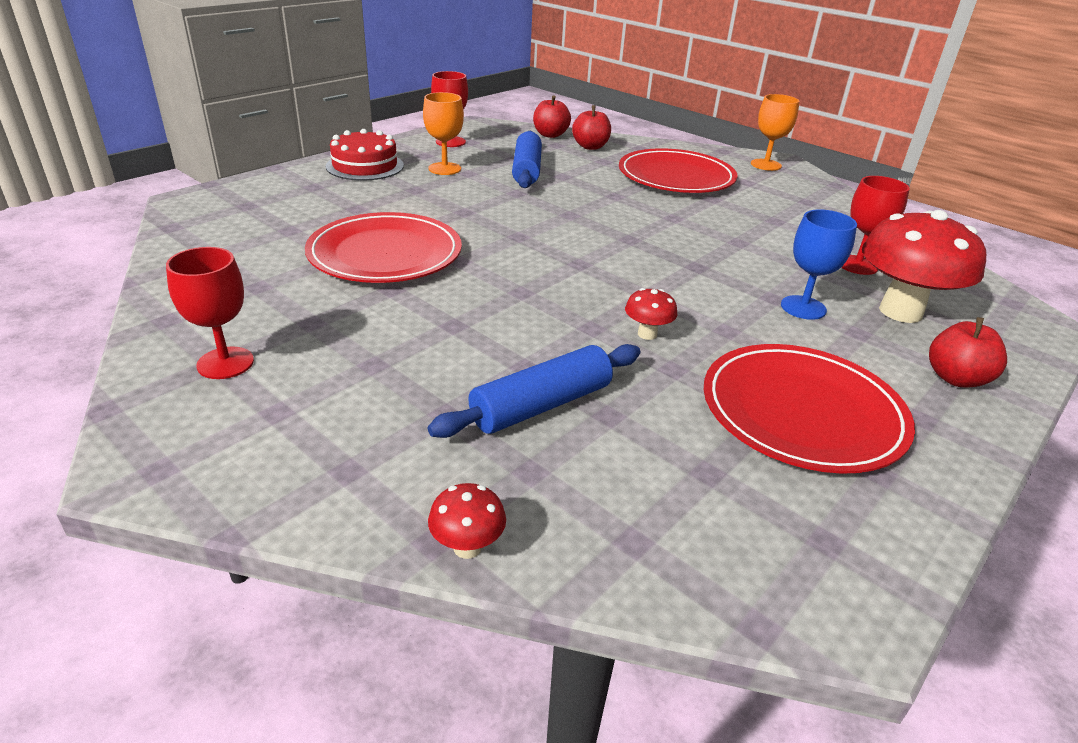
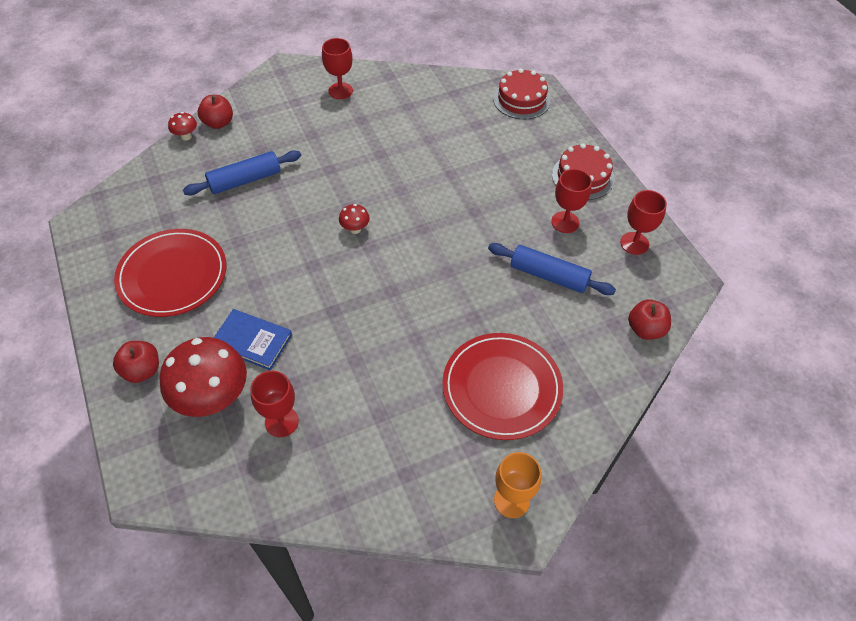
camera: 115 degrees right, 20 degrees up
(219, 208) = (521, 99): none -> red cake
(385, 254) = (425, 159): red plate -> none
(444, 169) = (565, 222): orange goblet -> red goblet
(541, 405) = (245, 180): blue rolling pin -> blue rolling pin turned 75 degrees clockwise
(590, 147) = (602, 351): red apple -> red apple (218, 123)
(647, 334) = (274, 244): red mushroom -> red mushroom (355, 229)
(803, 307) = (252, 341): blue goblet -> blue book

